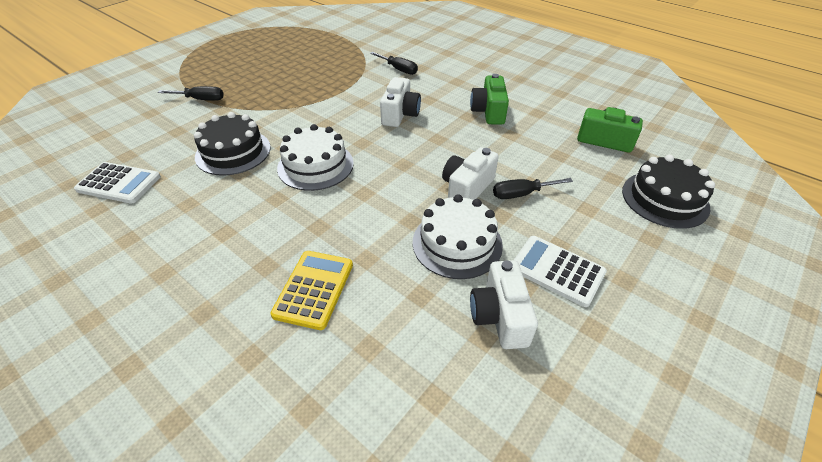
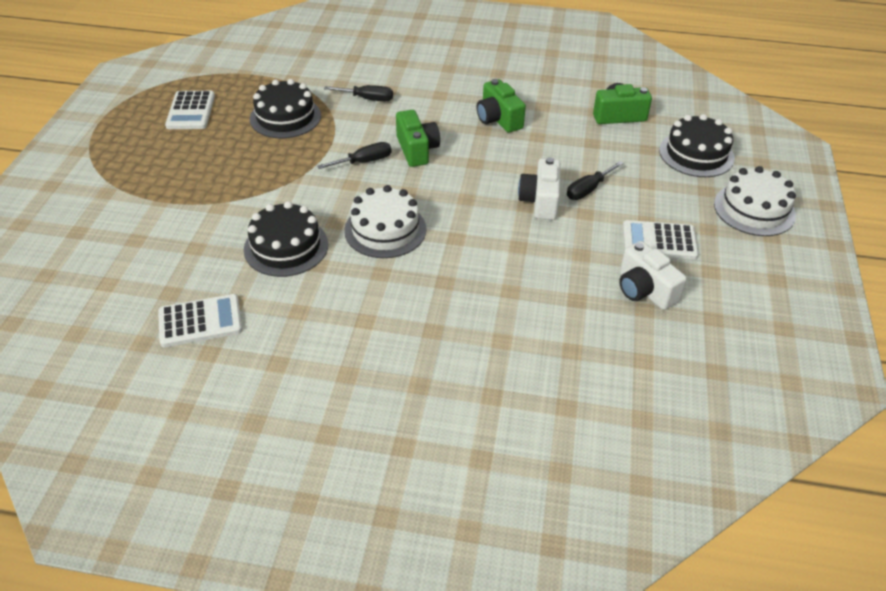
camera: 30 degrees left, 0 degrees up
(201, 99) = (178, 204): black screwdriver -> black screwdriver (364, 162)
(274, 46) = (191, 111): none -> white calculator
(314, 289) = (492, 330): yellow calculator -> none
(329, 65) = (285, 117): none -> black cake
(400, 114) = (417, 150): white camera -> green camera
(457, 243) = (571, 250): white cake -> white cake (754, 209)

